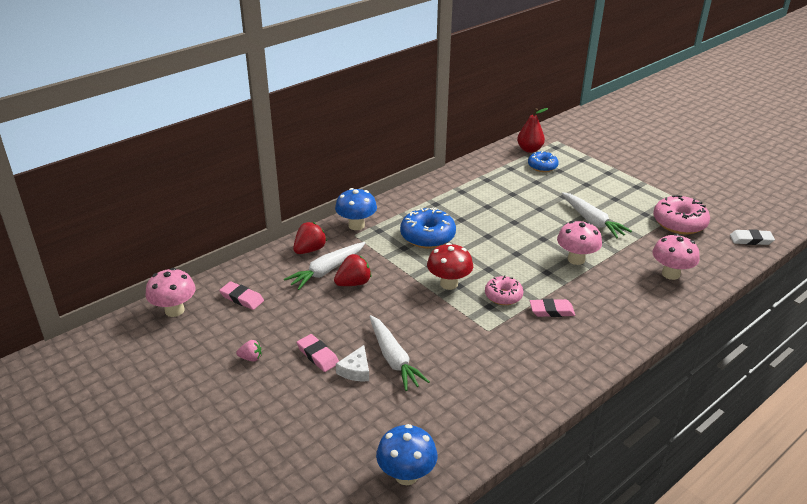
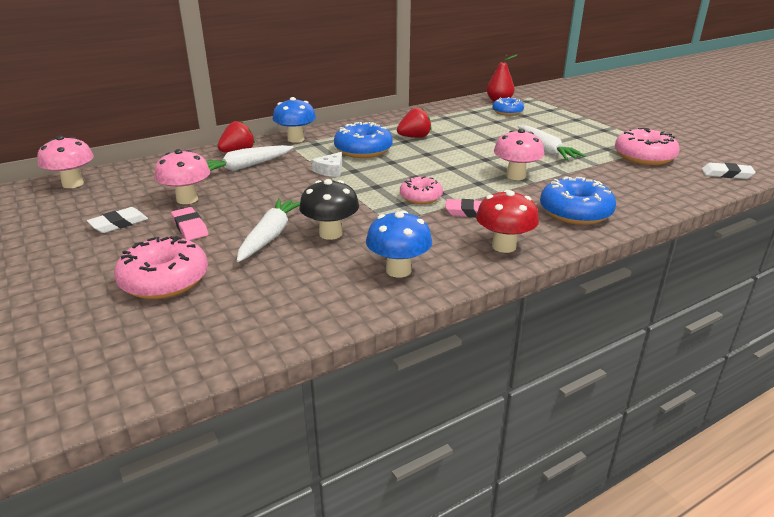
camera: 10 degrees right, 5 degrees down
(242, 298) = (145, 180): pink eraser -> none
(251, 358) = (119, 223): pink strawberry -> white eraser
(330, 420) = (164, 281): none -> pink donut
(353, 283) = (265, 177): red strawberry -> red strawberry (414, 137)
(356, 370) = (222, 242): white cheese -> white cheese (330, 170)
(393, 359) = (270, 236): white carrot -> white carrot turned 150 degrees counterclockwise
(406, 475) = (218, 339): blue mushroom -> blue mushroom (398, 270)
(444, 350) = (330, 233): none -> black mushroom
(449, 284) = (366, 184): red mushroom -> red mushroom (504, 246)
(637, 302) = (575, 213): none -> blue donut
(670, 274) = (622, 193): pink mushroom -> pink mushroom (187, 199)

